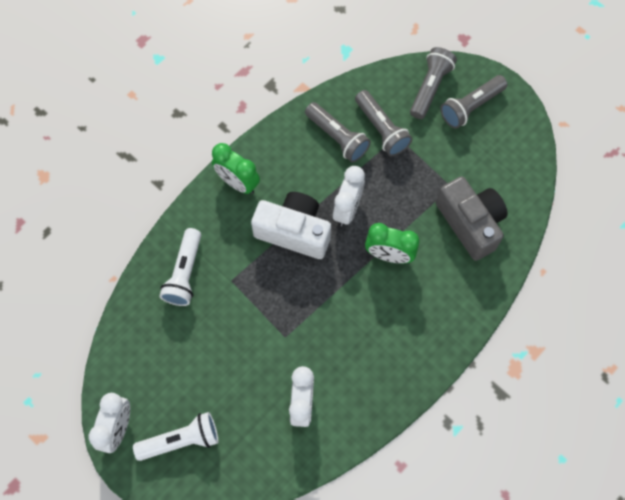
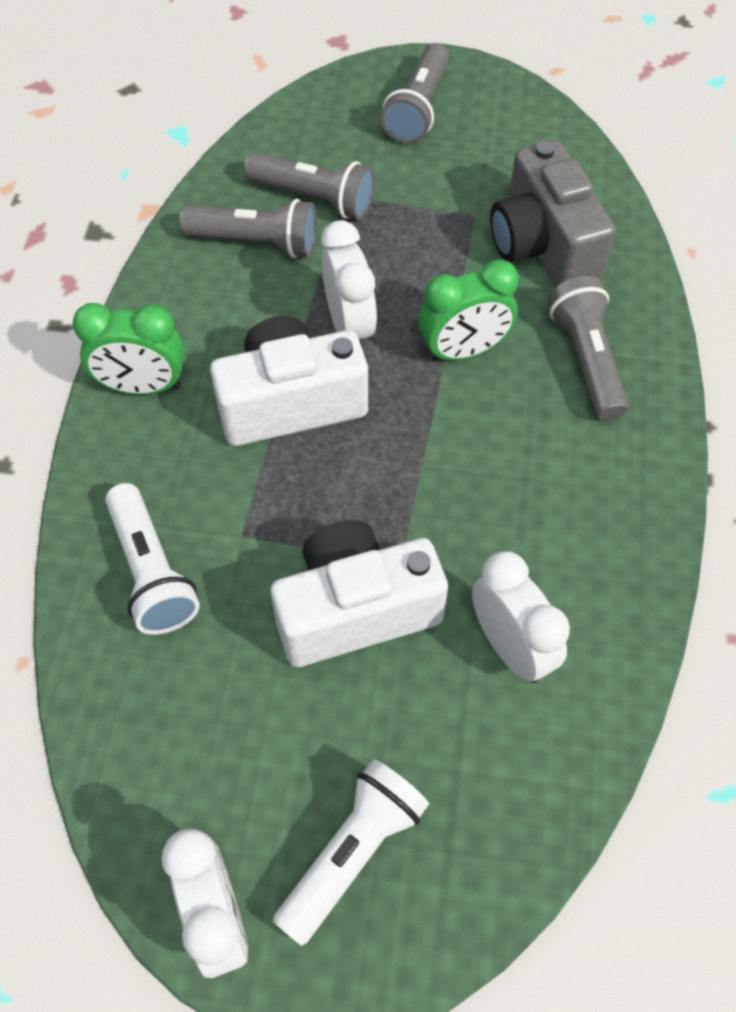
camera: 35 degrees left, 10 degrees down
(252, 345) = (355, 610): none -> white camera
(430, 87) = (341, 115): grey flashlight -> grey flashlight (586, 359)
(470, 223) = (543, 246): grey camera -> grey camera turned 135 degrees counterclockwise

